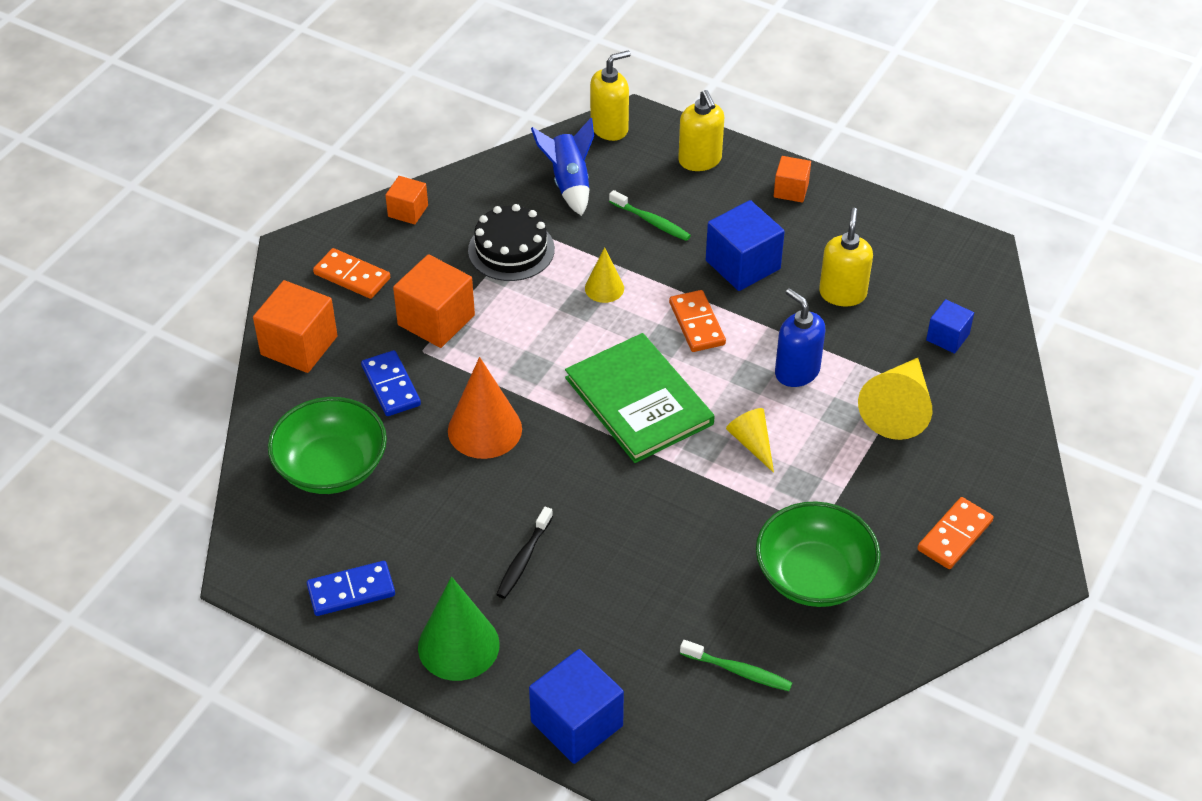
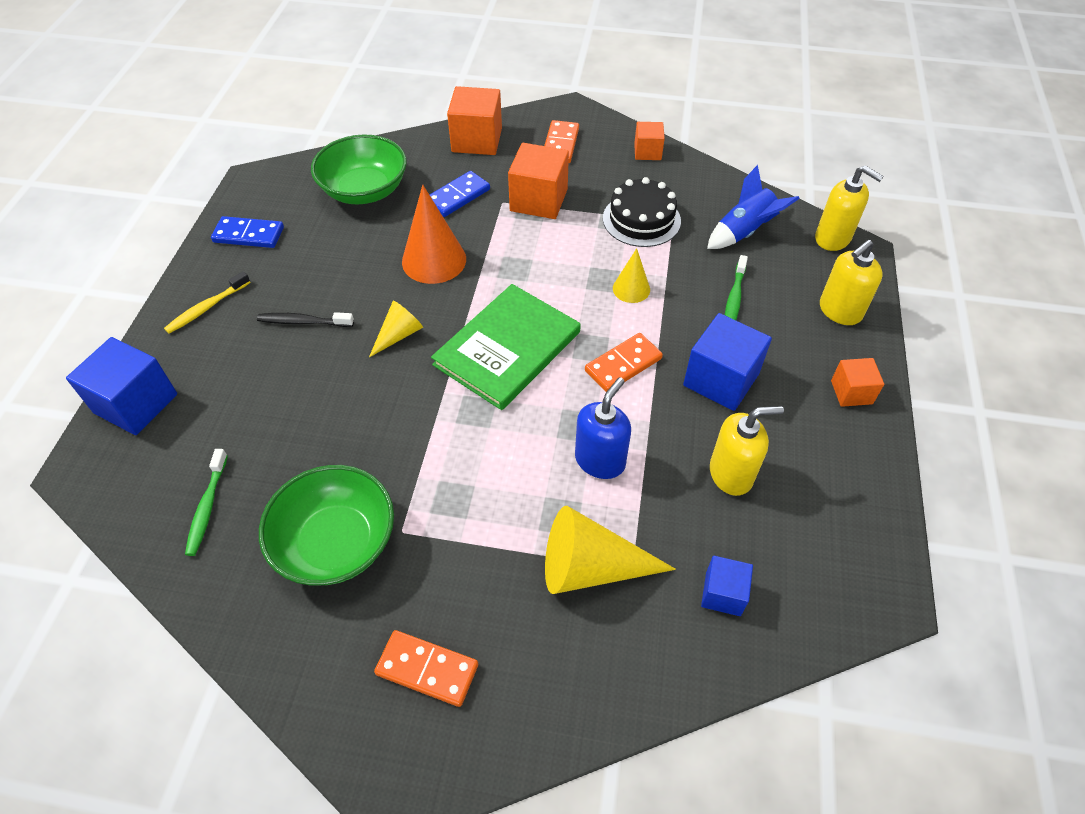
camera: 70 degrees right, 5 degrees up
(351, 591) = (249, 235): blue domino -> blue domino turned 45 degrees counterclockwise
(458, 645) = (206, 308): green cone -> yellow toothbrush
(752, 443) = (490, 447): yellow cone -> yellow cone (399, 335)

